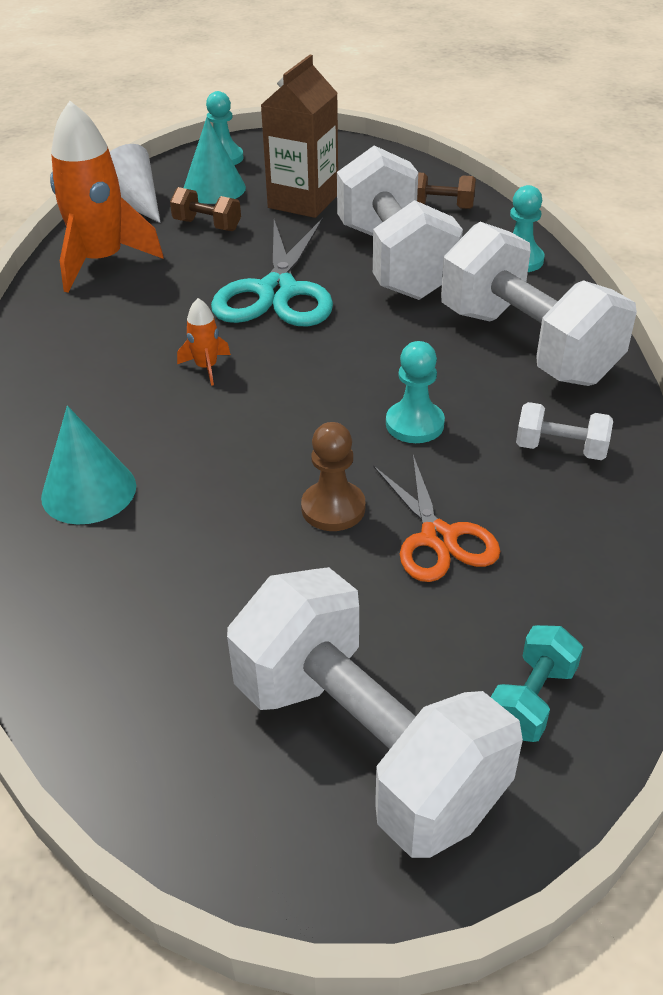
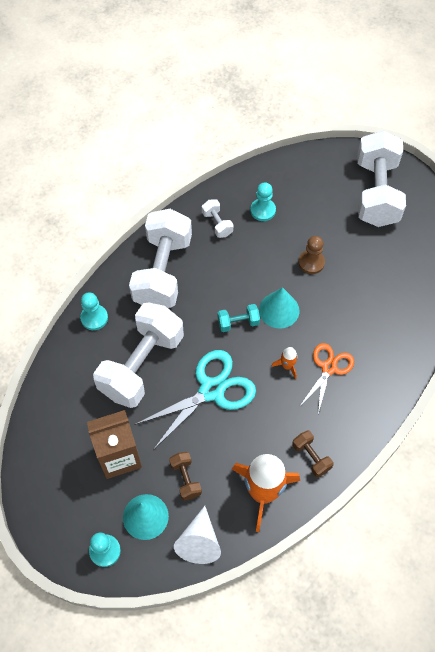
camera: 135 degrees left, 20 degrees up
(89, 491) = (381, 336): turquoise cone -> turquoise cone (279, 310)
(414, 424) = (247, 272): turquoise pawn -> turquoise pawn (263, 210)
(438, 538) = (293, 227): orange scissors -> orange scissors (329, 368)
(441, 207) = (68, 387): brown dumbbell -> brown dumbbell (311, 457)
(531, 699) = (325, 171): turquoise dumbbell -> turquoise dumbbell (238, 323)

